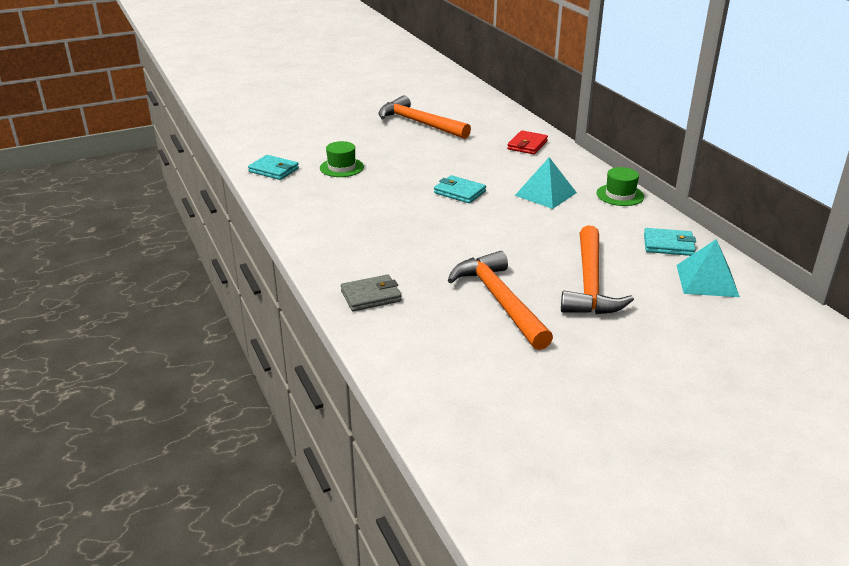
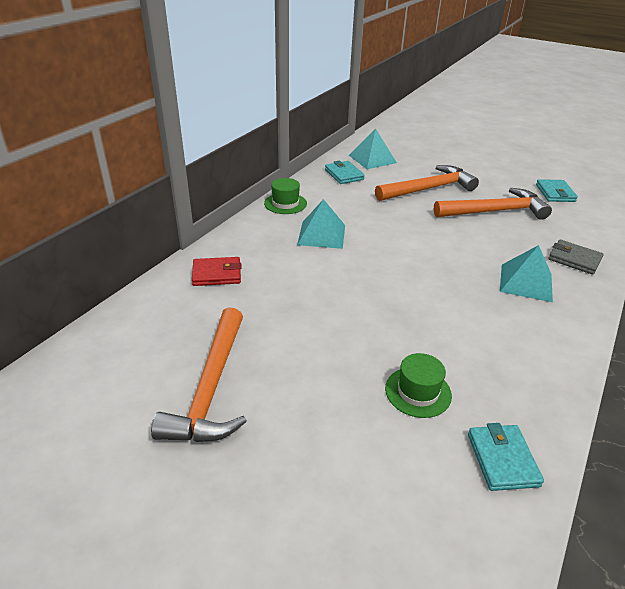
camera: 125 degrees left, 5 degrees up
(376, 251) = (526, 282): none -> turquoise pyramid
(459, 192) = (372, 279): turquoise wallet -> turquoise wallet (555, 193)
(500, 301) = (495, 211): orange hammer -> orange hammer turned 135 degrees counterclockwise

